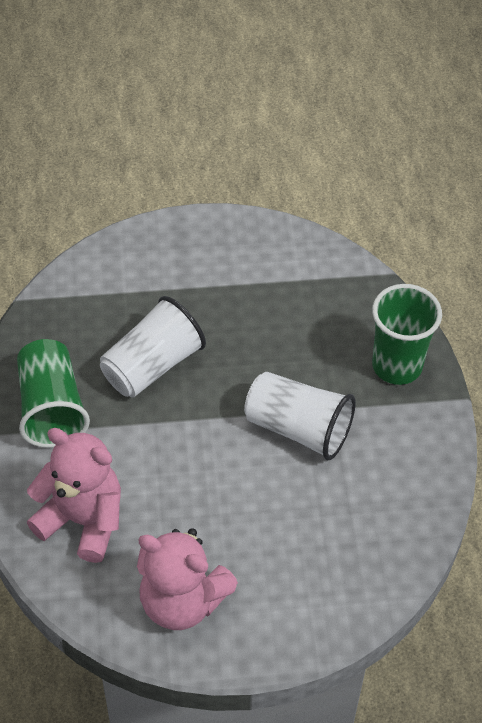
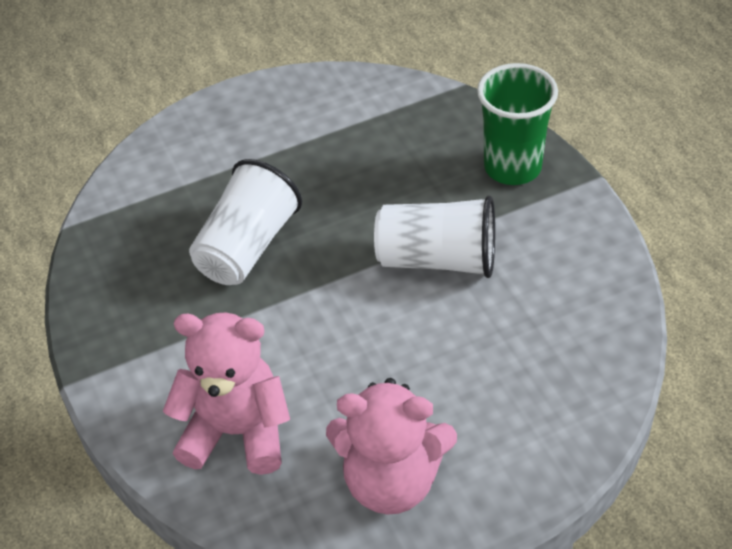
camera: 15 degrees left, 5 degrees down
(51, 408) = (150, 325): green cup -> none

